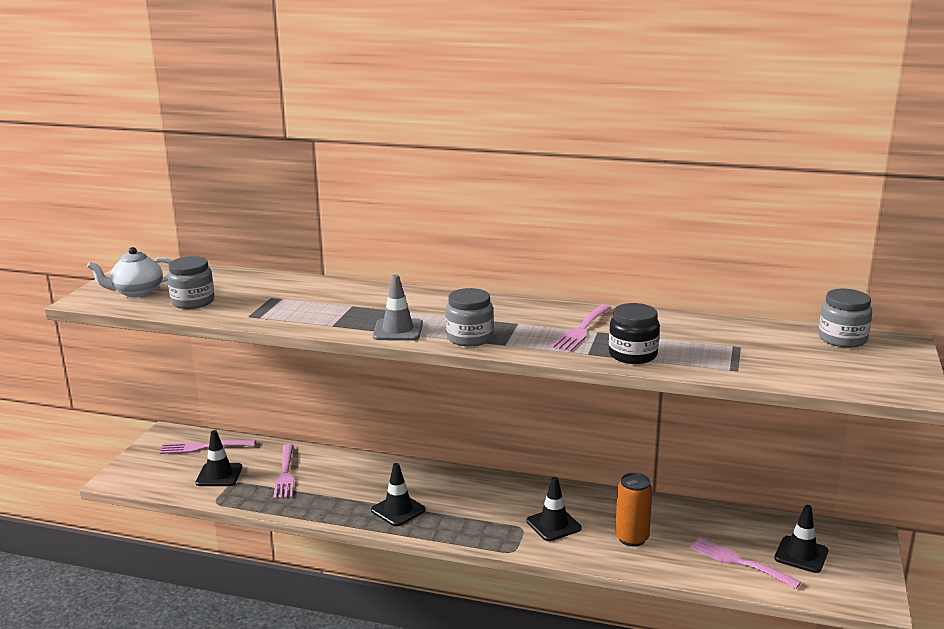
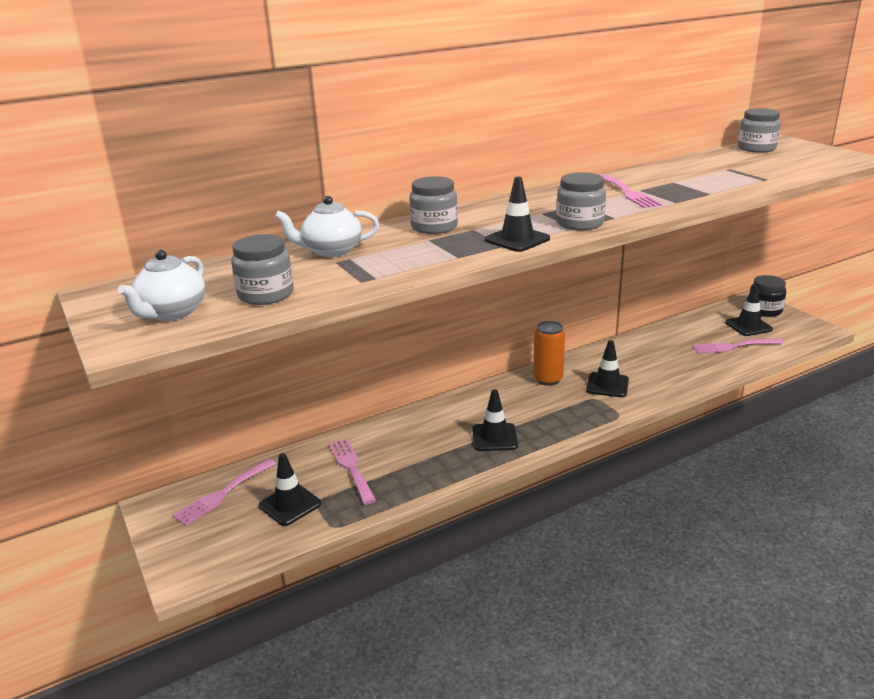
camera: 45 degrees left, 5 degrees up
(285, 474) = (351, 468): pink fork -> pink fork turned 150 degrees counterclockwise
(288, 289) = (331, 251): none -> white teapot
(381, 298) = (434, 227): none -> grey jar
(398, 330) = (517, 239): grey traffic cone -> black traffic cone
(631, 538) = (662, 366): orange can -> orange can (548, 379)
(633, 355) = (697, 193): black jar -> black jar (764, 310)

